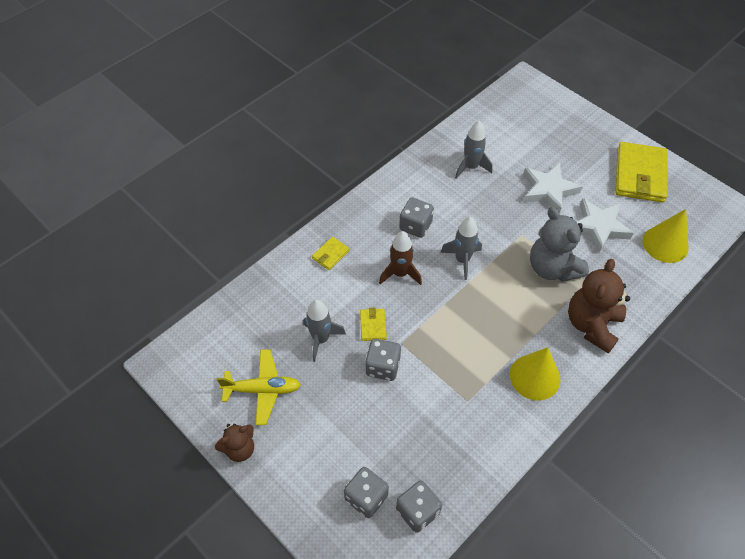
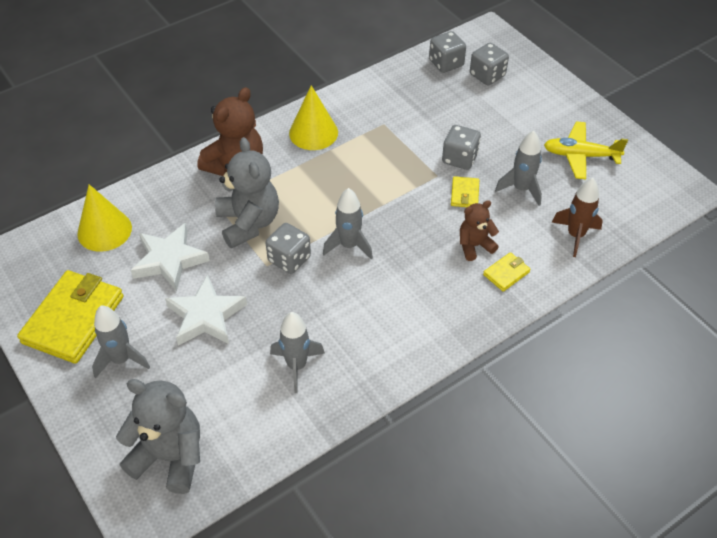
camera: 170 degrees left, 5 degrees down
(239, 448) = (598, 117): brown teddy bear -> brown teddy bear (474, 246)
(400, 274) = (425, 241): brown rocket -> brown rocket (575, 235)
(415, 226) = (395, 293): grey dice -> grey dice (289, 259)
(527, 109) = (170, 457): none -> grey teddy bear
(590, 155) = (121, 359): none -> grey rocket

